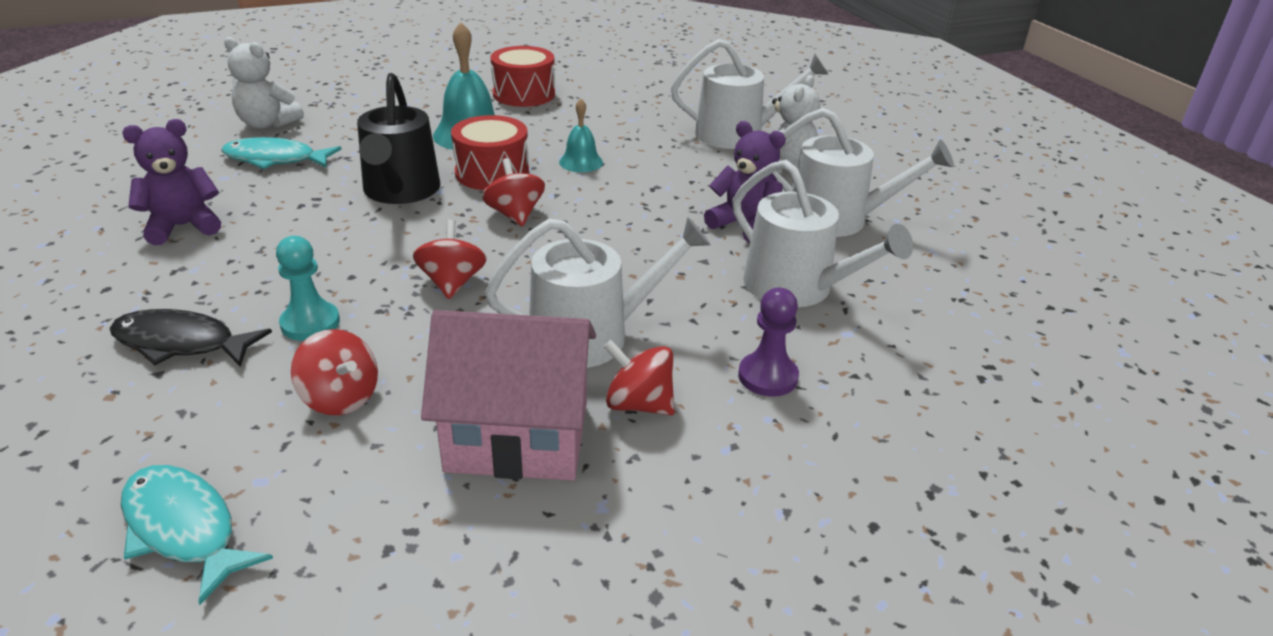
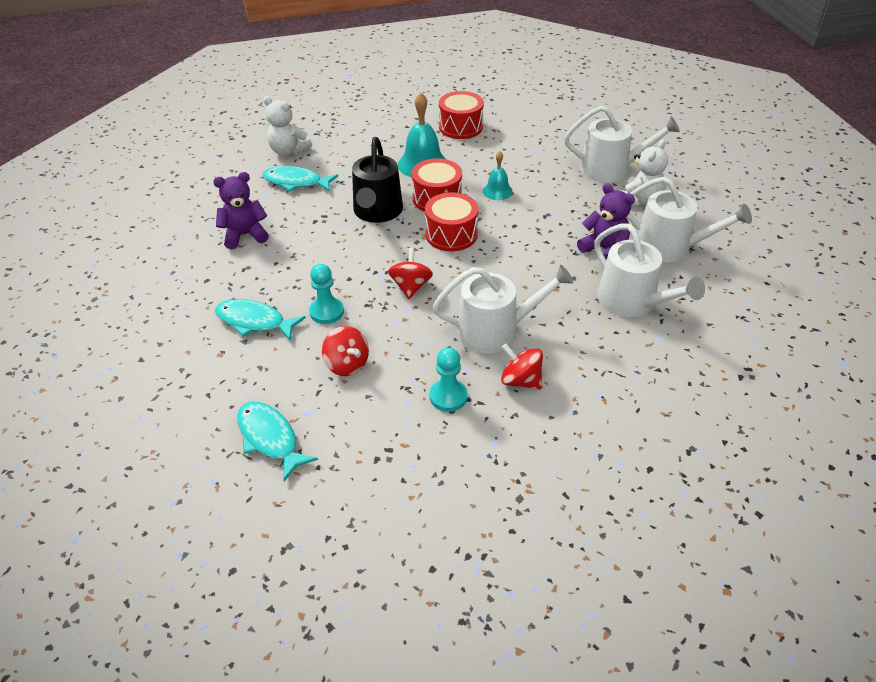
camera: 10 degrees right, 10 degrees up
(181, 343) = (254, 321): black fish -> turquoise fish
(515, 215) = (451, 234): red spinning top -> red drum
(518, 436) = (448, 396): pink house -> turquoise pawn
(767, 377) = (602, 367): purple pawn -> none

